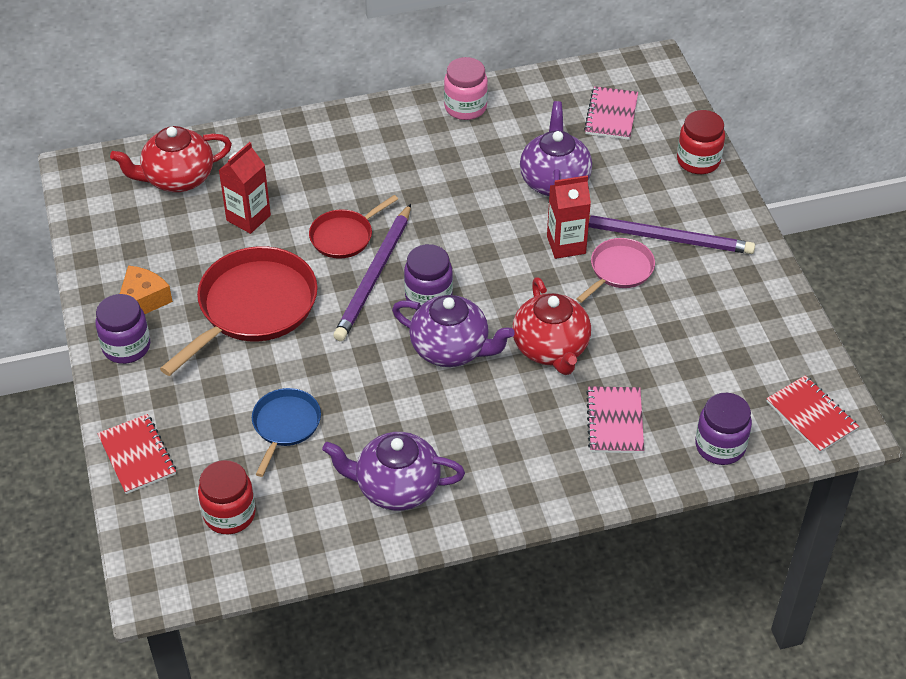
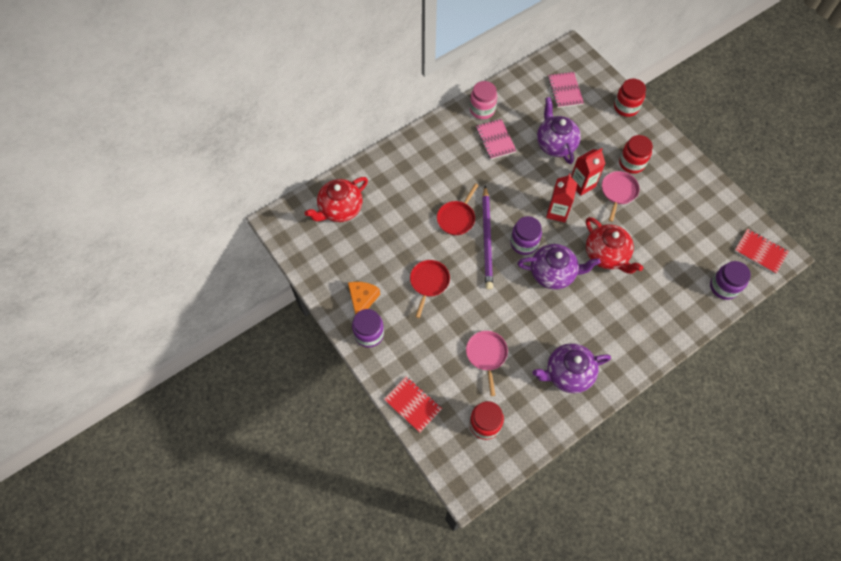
camera: 20 degrees left, 15 degrees up
(248, 218) = (395, 223): red carton -> red carton (557, 212)
(253, 307) = (429, 282): red pan -> red pan, size x0.55
(285, 425) = (486, 355): blue pan -> pink pan
(615, 421) = (662, 290): pink notebook -> pink notebook (495, 140)
(664, 237) = (631, 163): purple pencil -> red jar

